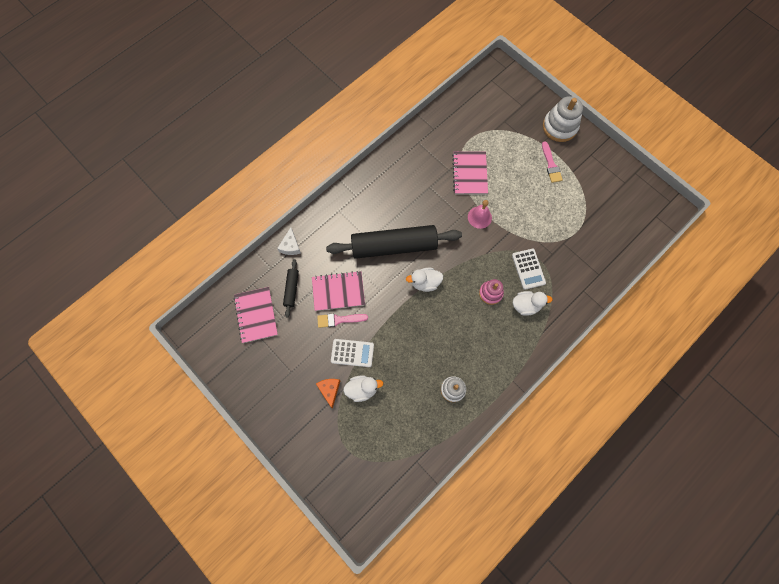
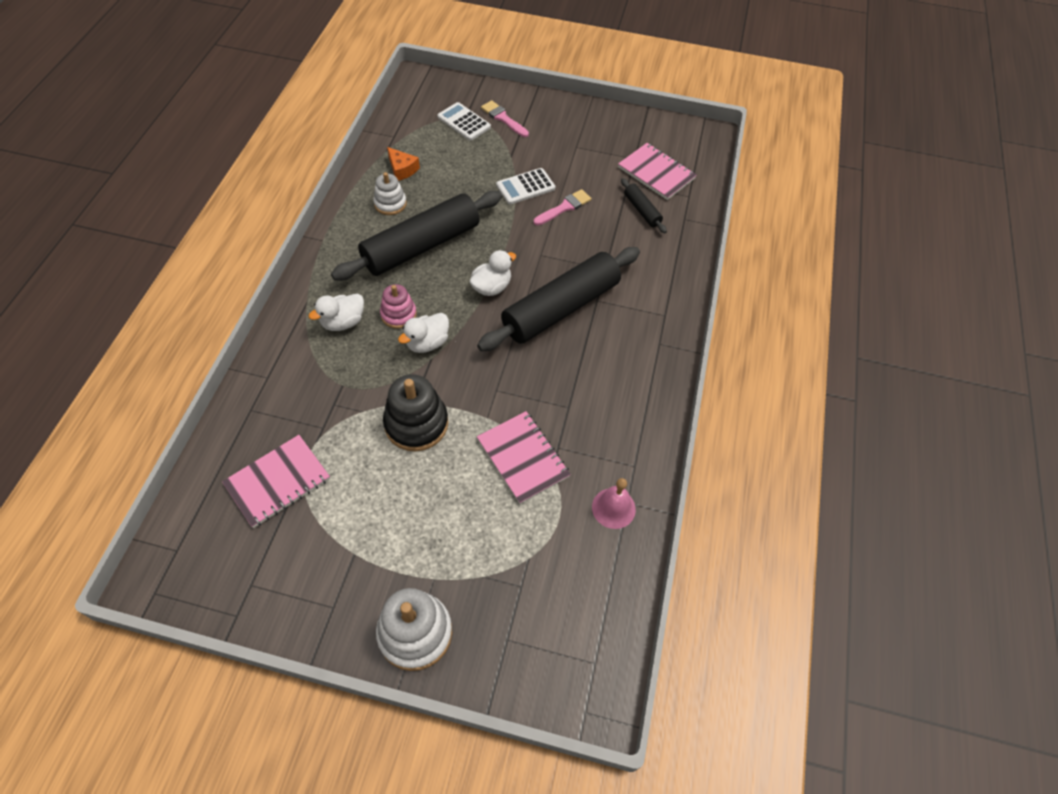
camera: 145 degrees right, 15 degrees down
(290, 246) = (684, 249): white cheese -> none
(329, 390) = (524, 150): orange cheese -> orange cheese (402, 169)
(338, 291) = (588, 232): pink notebook -> pink notebook (278, 482)
(362, 389) = (491, 164): white duck -> white duck (427, 343)
(450, 339) = (421, 246): none -> black rolling pin
(479, 217) = (469, 401): pink bell -> pink bell (613, 508)
(513, 219) = (416, 423): none -> black stacking toy
(528, 269) = (361, 367): white calculator -> white calculator (464, 122)
(551, 165) = (398, 546): pink brush -> pink brush (503, 118)

